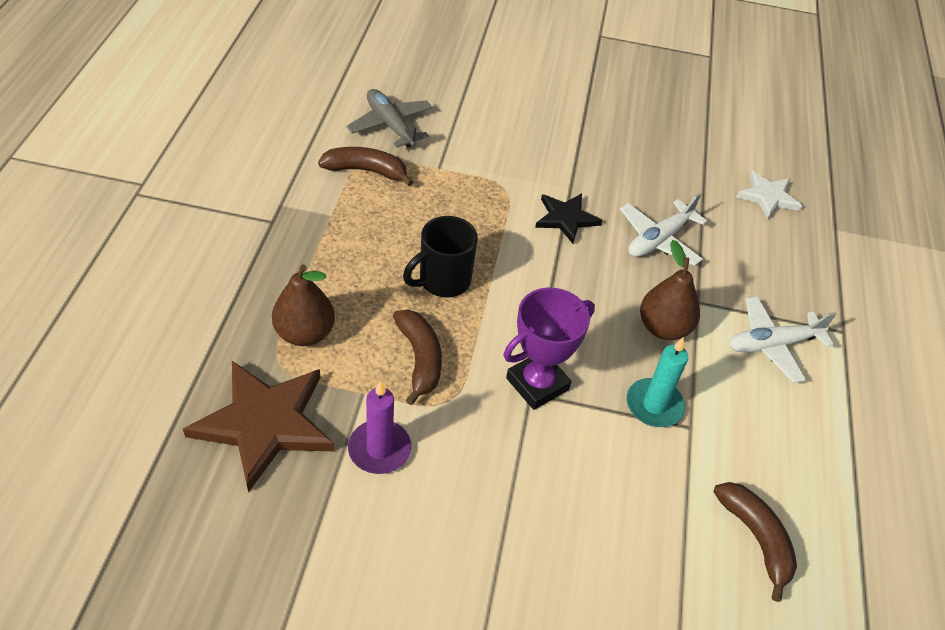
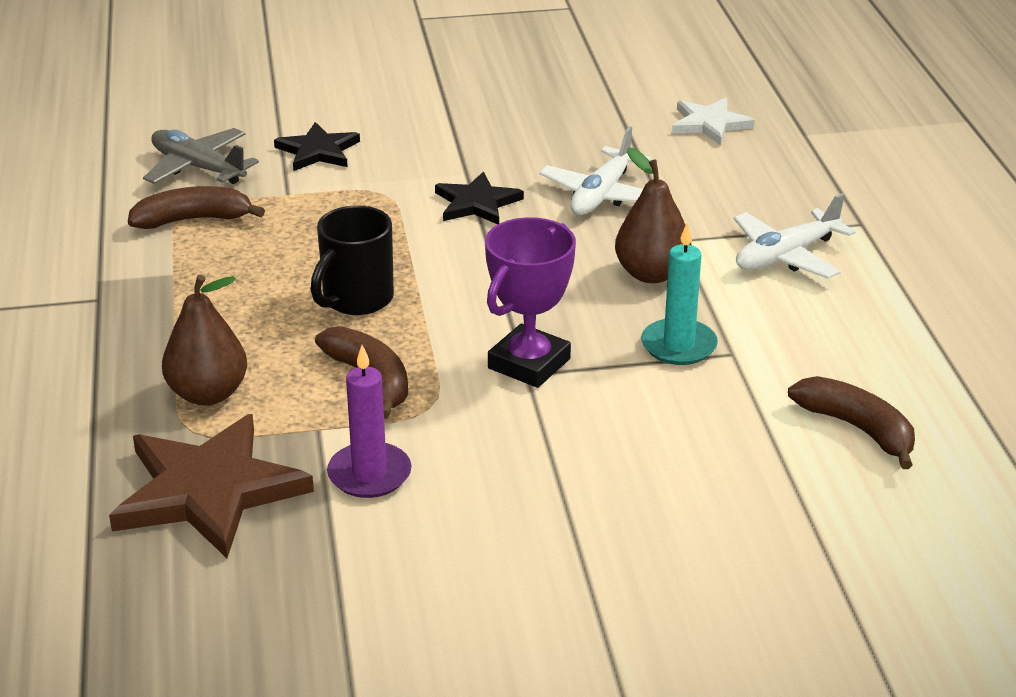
camera: 15 degrees left, 15 degrees down
(477, 135) = (318, 151): none -> black star

